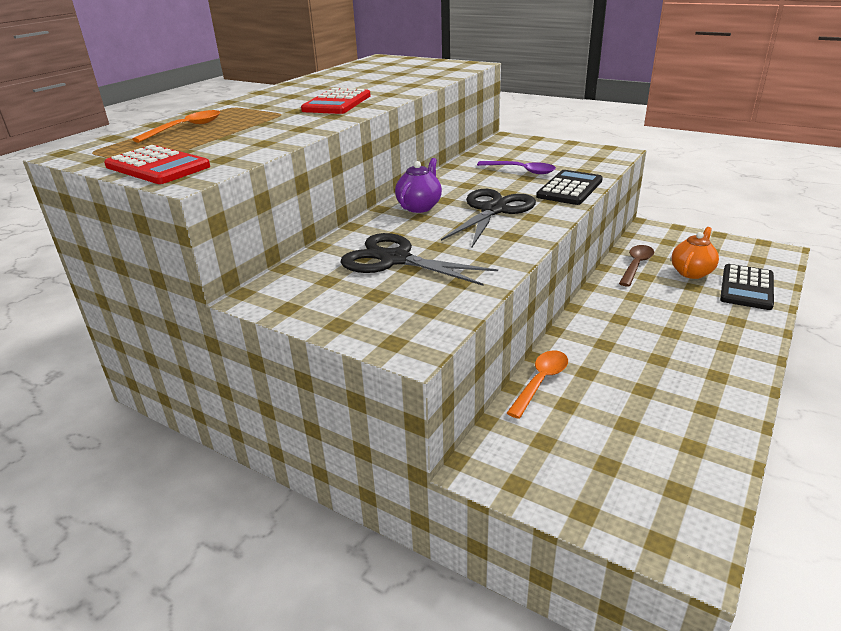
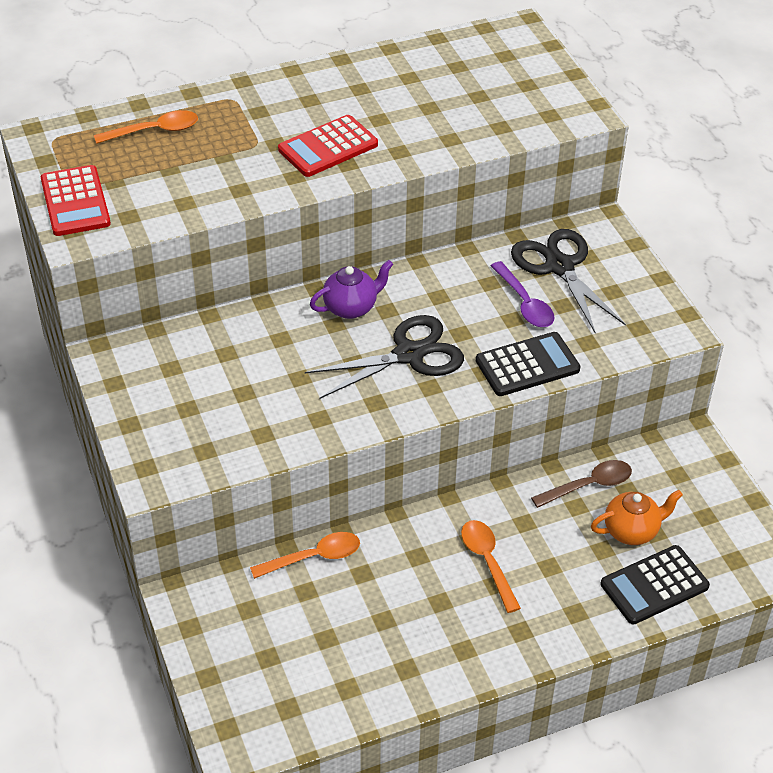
camera: 35 degrees right, 15 degrees up
(395, 260) = (246, 374): black scissors -> black scissors (559, 267)
(648, 324) = (487, 562): none -> orange spoon

